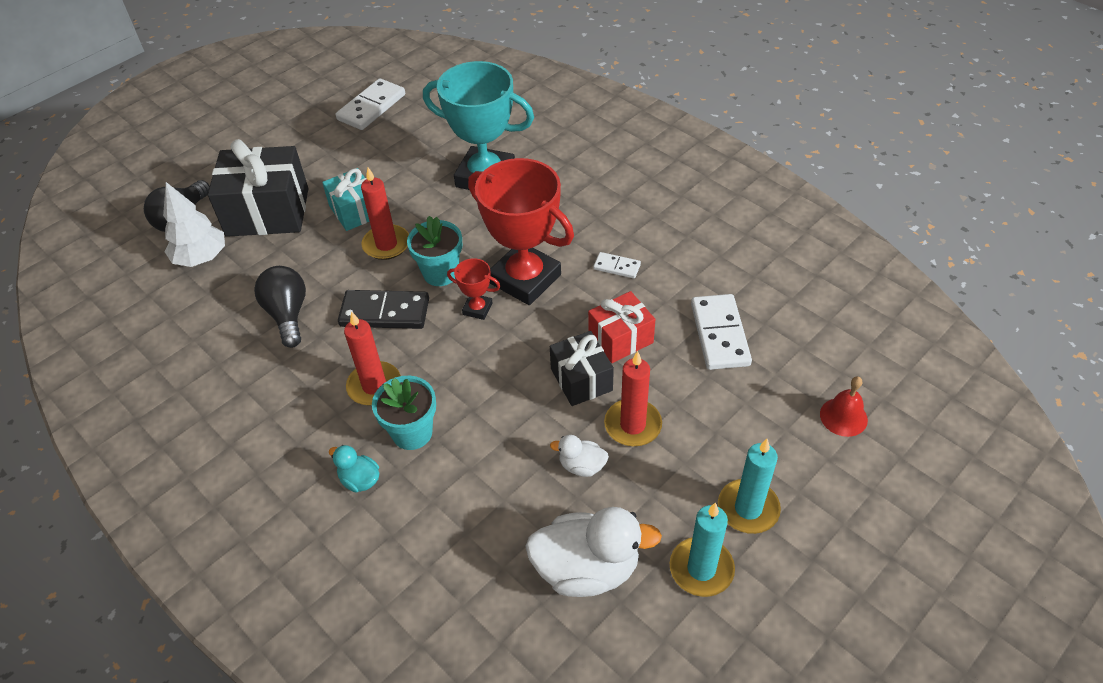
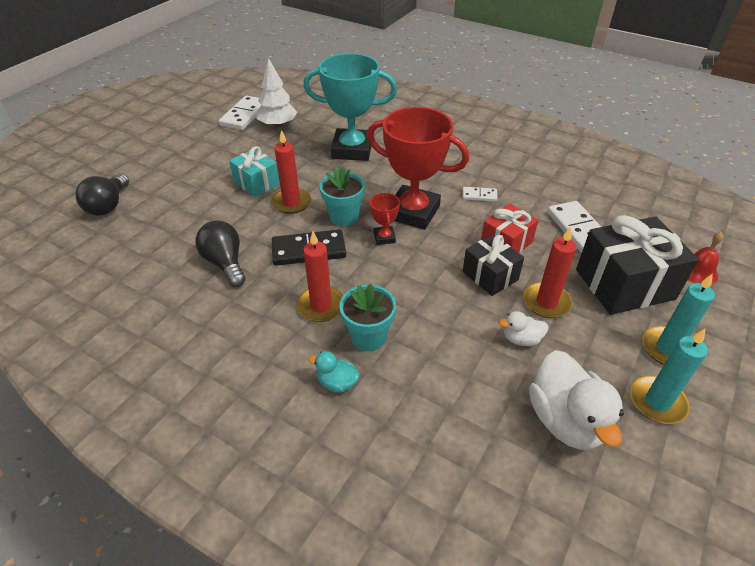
camera: 15 degrees left, 5 degrees down
(201, 258) = (134, 231): white tree -> white tree (278, 125)
(267, 212) = (182, 192): black gift -> black gift (624, 284)
(477, 309) = (384, 237): red trophy -> red trophy turned 75 degrees clockwise
(587, 569) = (565, 420): white duck -> white duck turned 90 degrees clockwise

